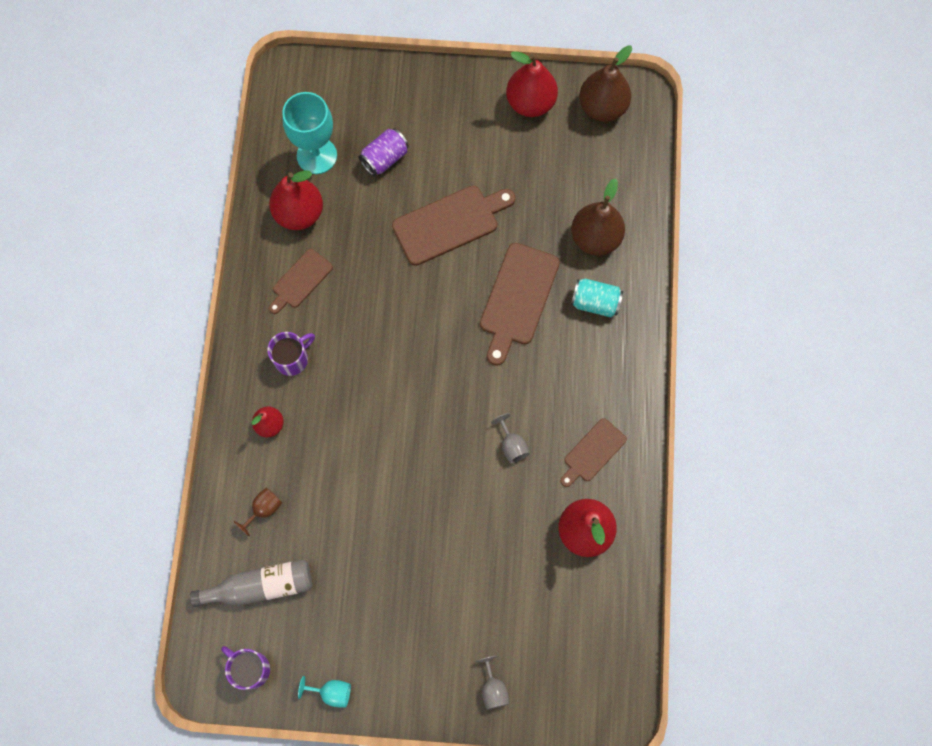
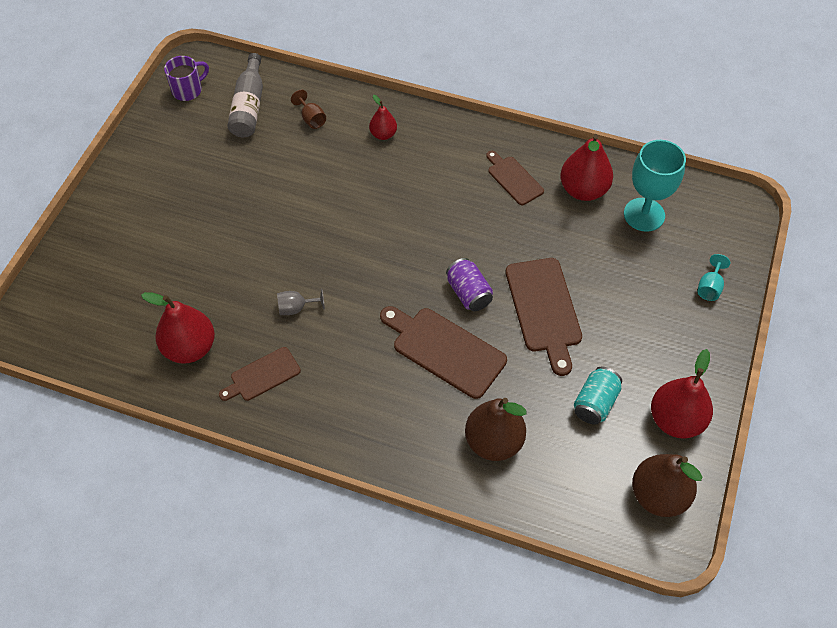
camera: 105 degrees right, 15 degrees down
(292, 359) = (438, 160): purple mug -> none
(331, 692) = (144, 135): turquoise goblet -> turquoise goblet (709, 287)
(384, 158) = (630, 269): purple can -> purple can (468, 293)
(493, 688) = (90, 243): grey goblet -> none
(592, 452) = (262, 375): brown cutting board -> brown cutting board turned 90 degrees counterclockwise
(595, 303) = (419, 421): turquoise can -> turquoise can (595, 403)

